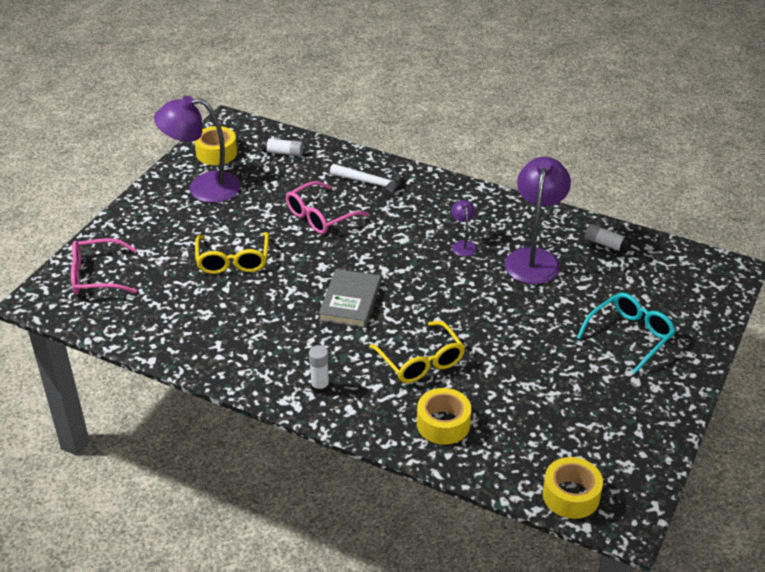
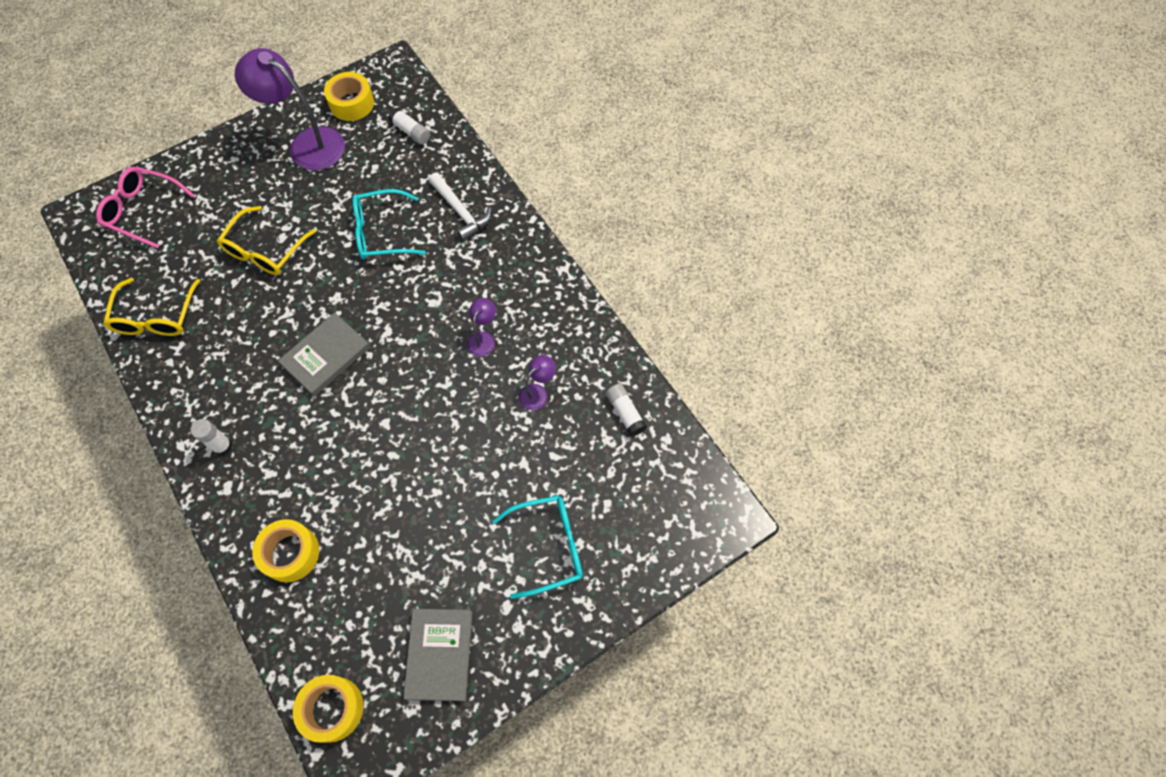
camera: 30 degrees right, 25 degrees up
(320, 216) = (381, 232): pink glasses -> turquoise glasses
(421, 362) = (330, 466): yellow glasses -> yellow glasses (156, 317)
(534, 258) = (537, 392): purple lamp -> purple lamp, size x0.46
(616, 428) = (439, 654): none -> grey book

